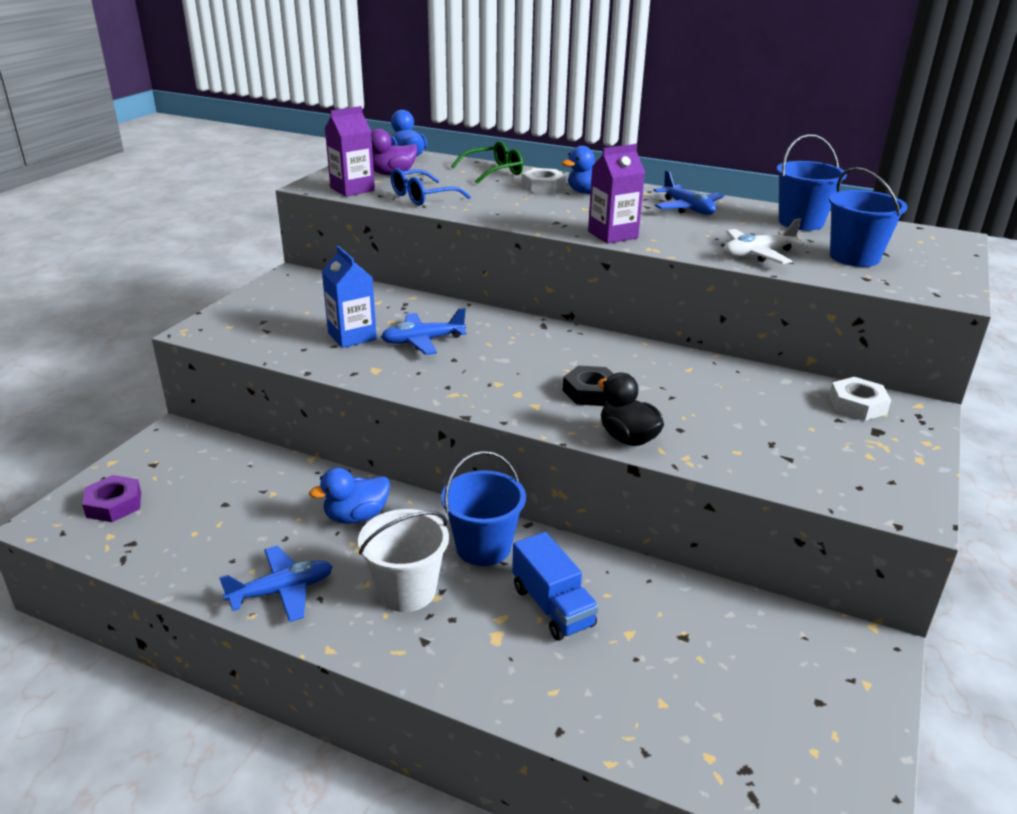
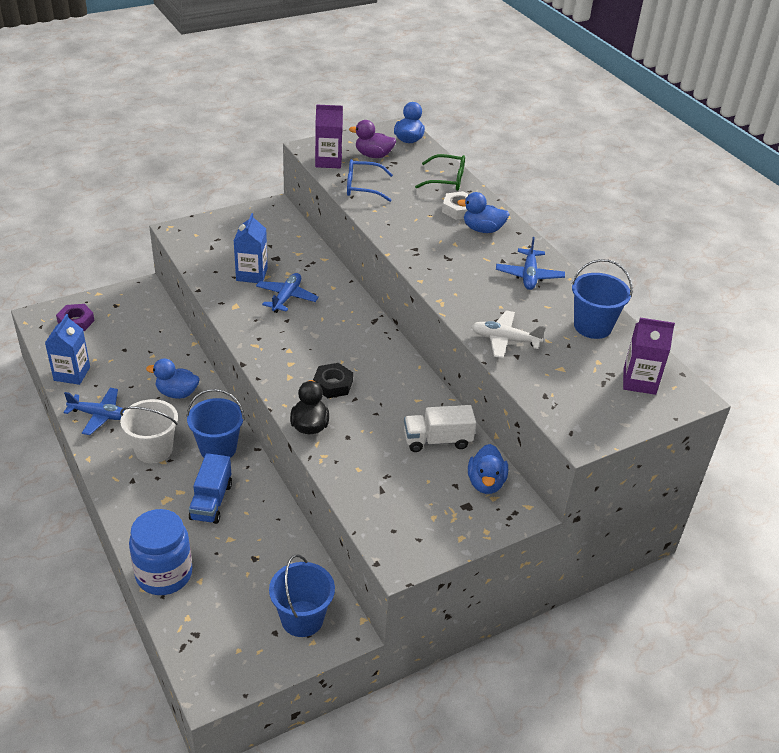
camera: 35 degrees right, 10 degrees up
(180, 564) = (72, 374): none -> blue carton
(423, 341) = (286, 297): blue plane -> blue plane turned 90 degrees clockwise
(611, 725) = (164, 574): none -> blue jar
(612, 235) = (434, 277): purple carton -> purple carton (639, 381)
(761, 392) = (437, 440): none -> white truck
(854, 257) = (572, 375): blue bucket -> blue bucket (302, 619)
(857, 405) = (486, 483): white nut -> blue duck

